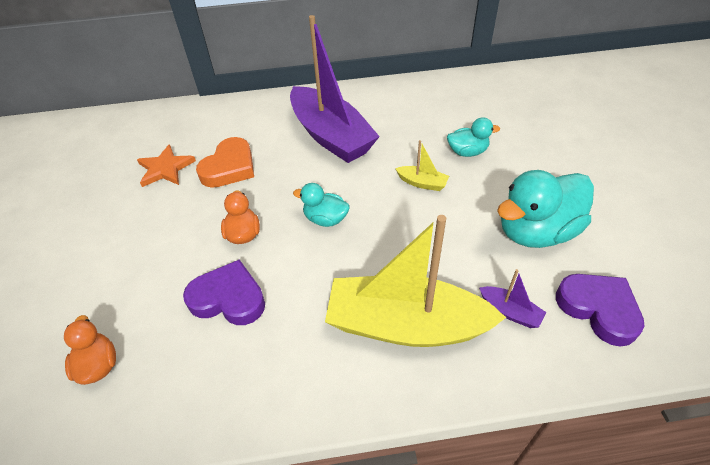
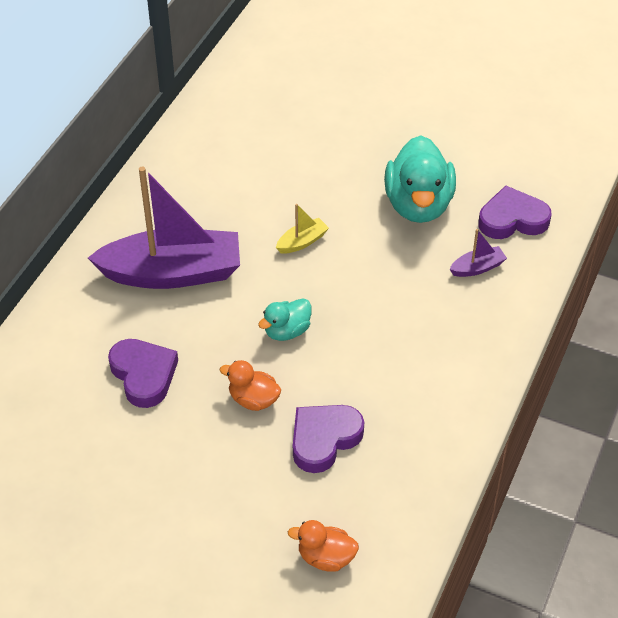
camera: 60 degrees left, 0 degrees up
(165, 168) = (92, 431): orange star -> none
(229, 167) = (143, 375): orange heart -> purple heart
(406, 325) = (442, 334): yellow boat -> none
(467, 152) = (291, 189): turquoise duck -> none

